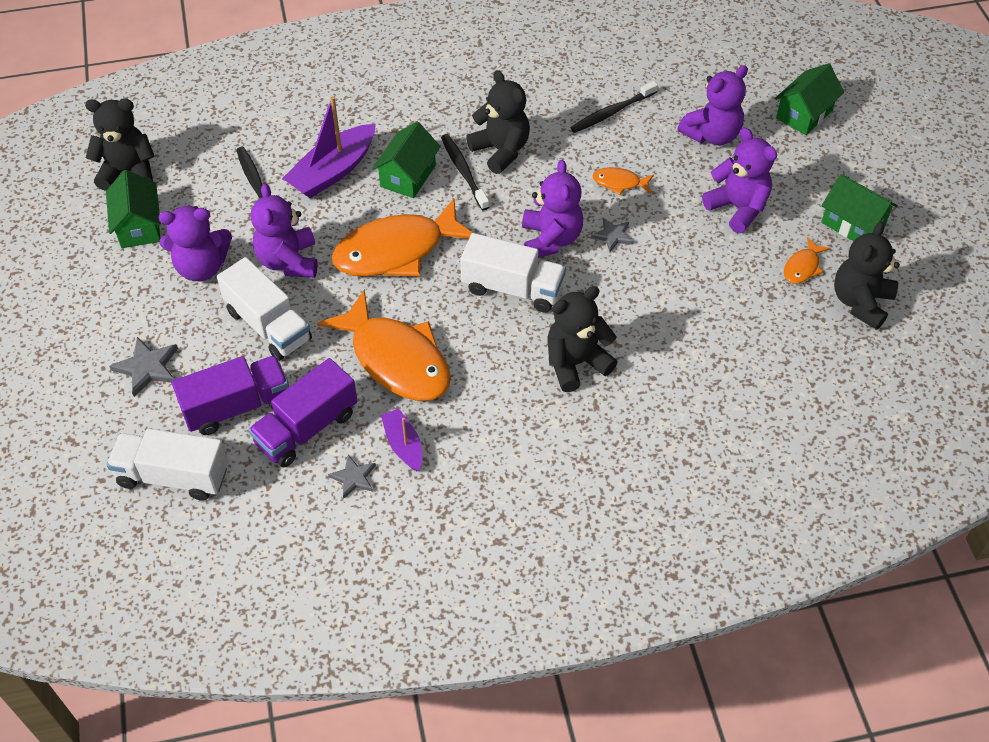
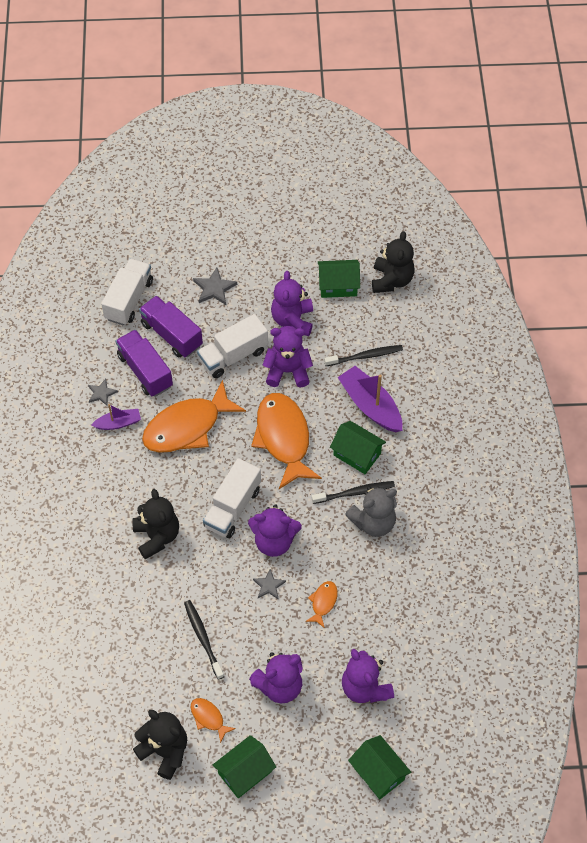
camera: 100 degrees right, 5 degrees up
(237, 406) = (171, 335): purple truck -> purple truck turned 150 degrees clockwise
(501, 150) = (373, 522): black teddy bear -> grey teddy bear
(611, 112) = (404, 613): black toothbrush -> black toothbrush (203, 638)

